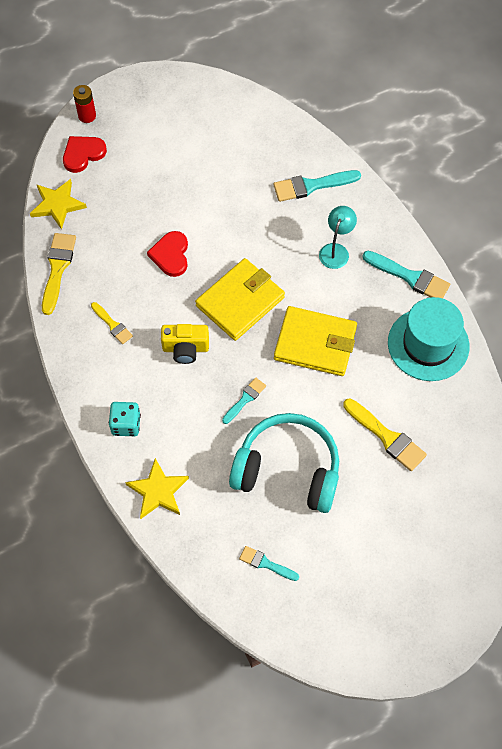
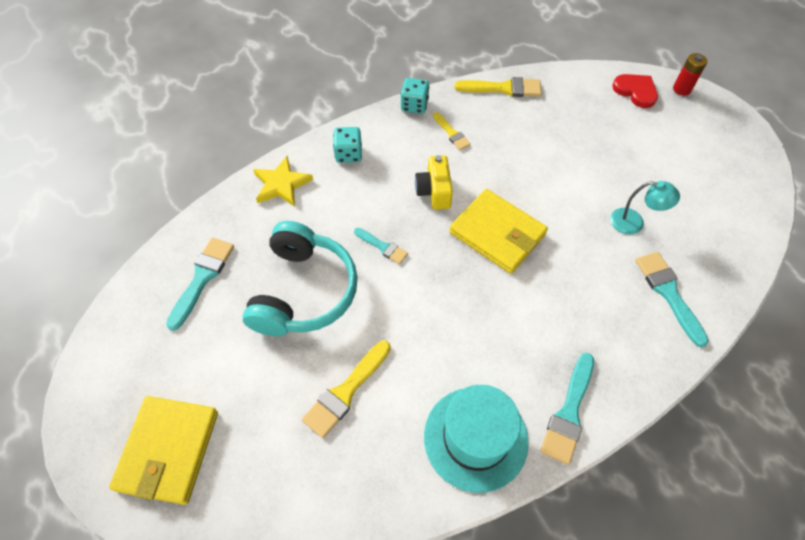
camera: 85 degrees right, 5 degrees down
(57, 205) = (572, 80): yellow star -> none
(67, 356) = (414, 105): none -> turquoise dice
(112, 325) = (451, 133): yellow brush -> yellow brush turned 75 degrees counterclockwise
(171, 255) = (539, 170): red heart -> none
(266, 563) = (202, 278): turquoise brush -> turquoise brush, size x1.66
(315, 343) = (457, 309): yellow wallet -> yellow wallet (168, 450)
(336, 250) = (585, 324): turquoise lamp -> turquoise lamp (634, 223)

